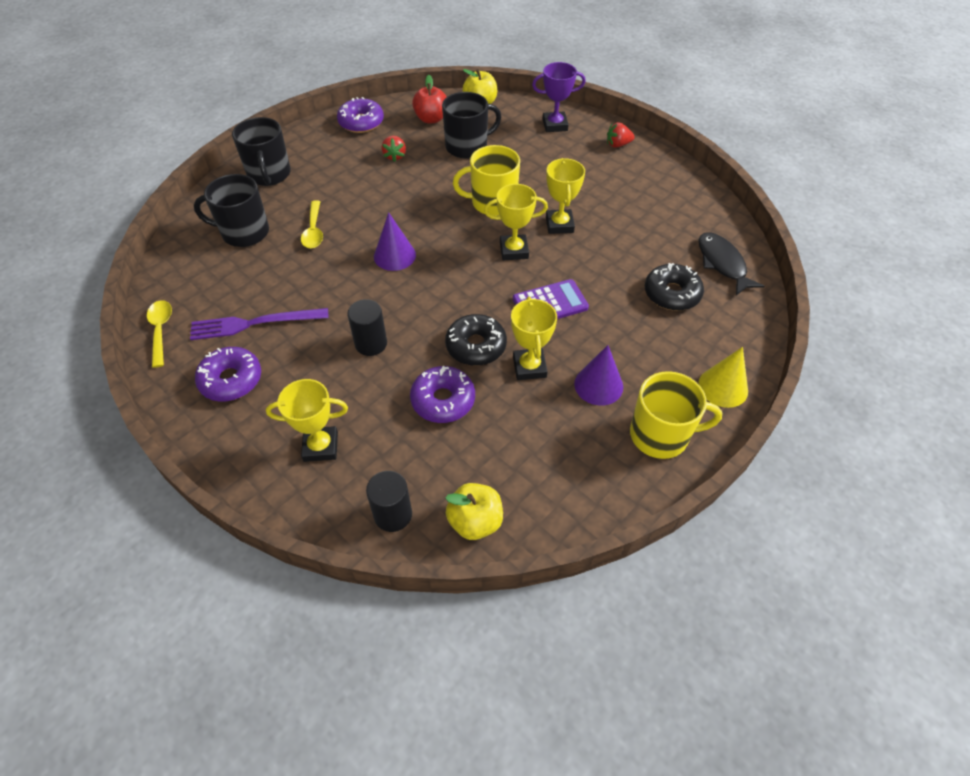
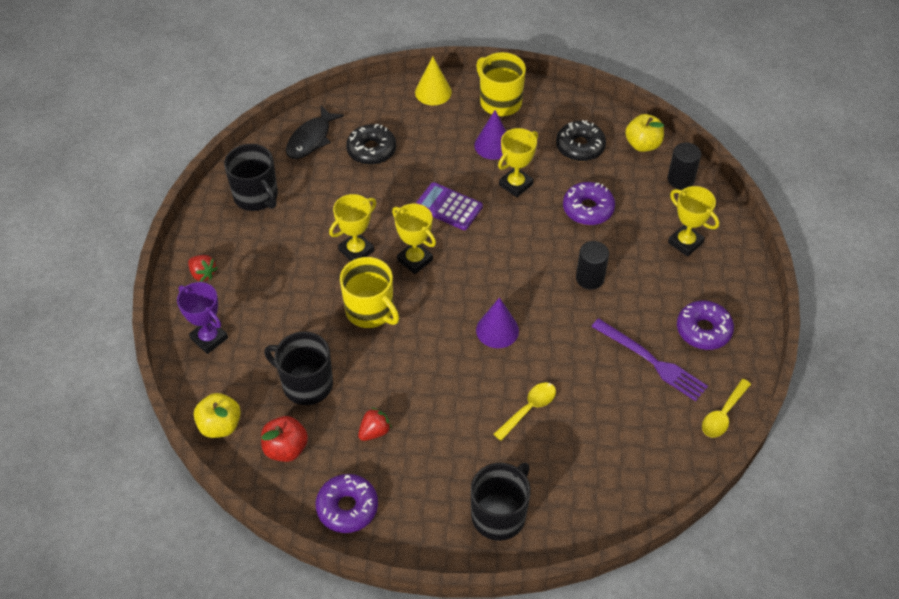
camera: 130 degrees left, 0 degrees up
(244, 232) = (584, 460): black mug -> black mug (256, 196)
(476, 346) = (529, 221): black donut -> black donut (580, 147)

